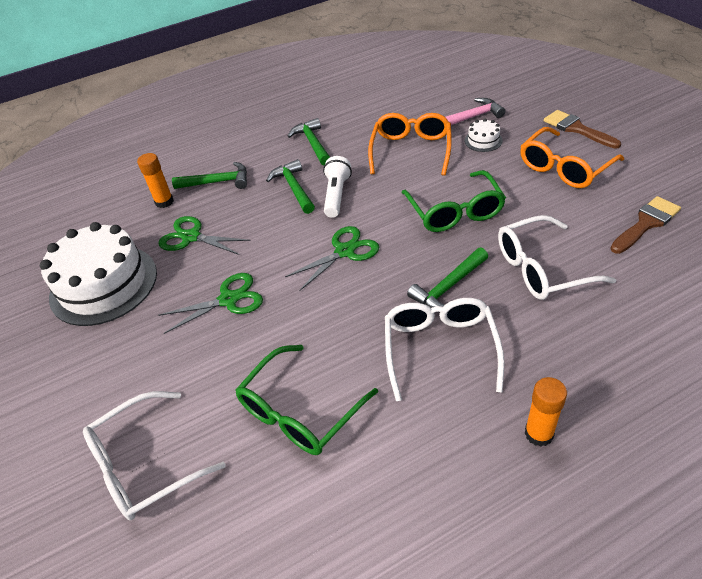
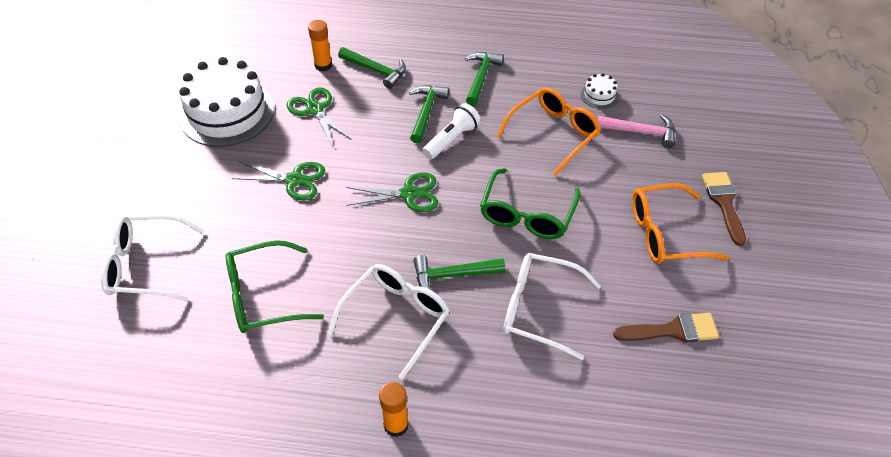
camera: 30 degrees right, 5 degrees up
(483, 141) = (625, 162): white cake -> white cake (599, 95)

